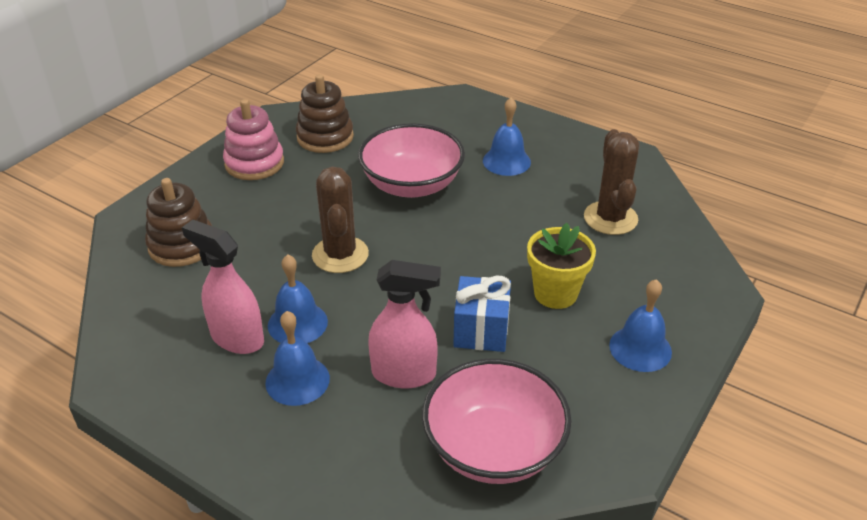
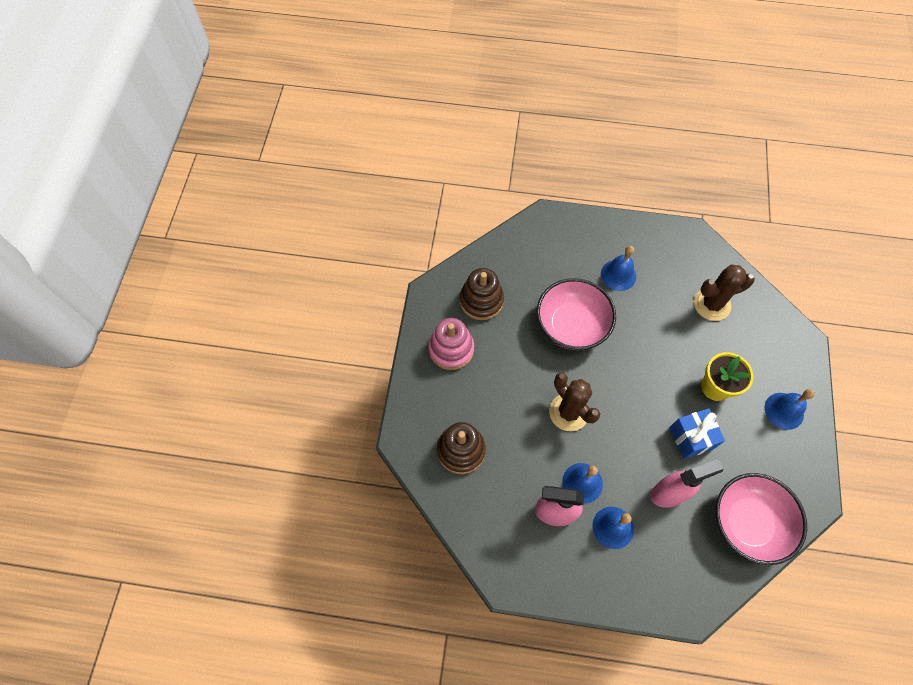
camera: 25 degrees left, 25 degrees up
(610, 218) = (711, 304): brown cactus -> brown cactus turned 75 degrees counterclockwise

